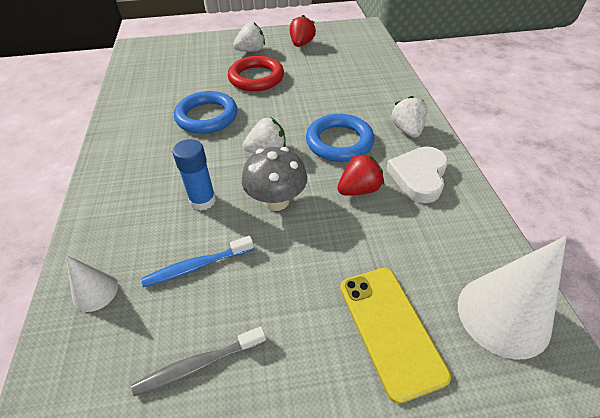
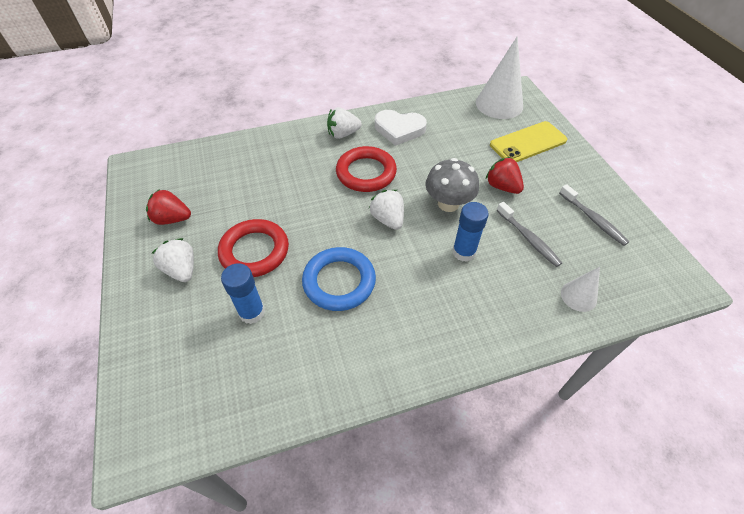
camera: 100 degrees left, 5 degrees up
(196, 266) = (528, 239): blue toothbrush -> grey toothbrush
(200, 77) = (252, 312): none -> blue glue stick
(339, 142) = (366, 173): blue ring -> red ring
(359, 189) = (421, 159): red strawberry -> red strawberry (502, 187)

